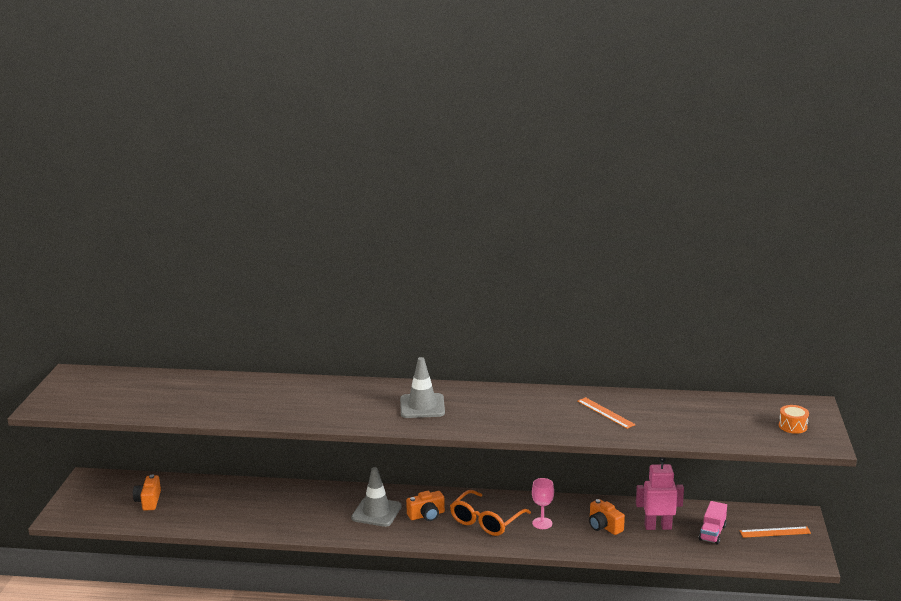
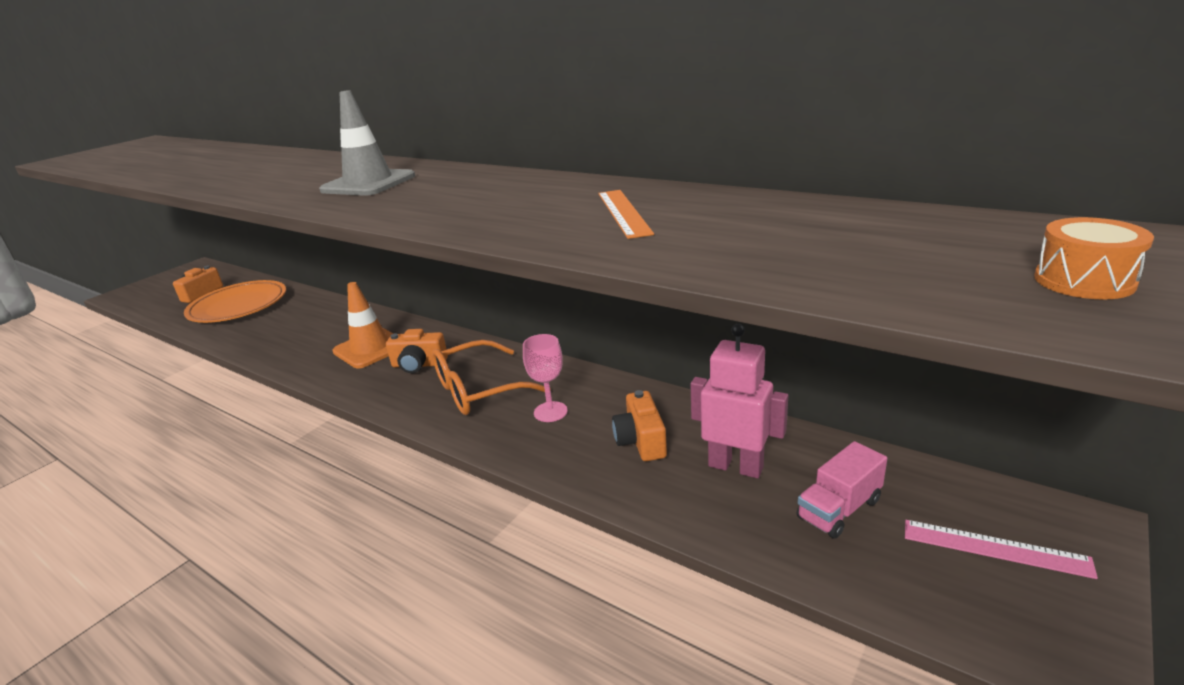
camera: 30 degrees right, 5 degrees up
(208, 504) = (238, 306): none -> orange plate
(376, 512) = (370, 348): grey traffic cone -> orange traffic cone
(775, 532) = (995, 548): orange ruler -> pink ruler

